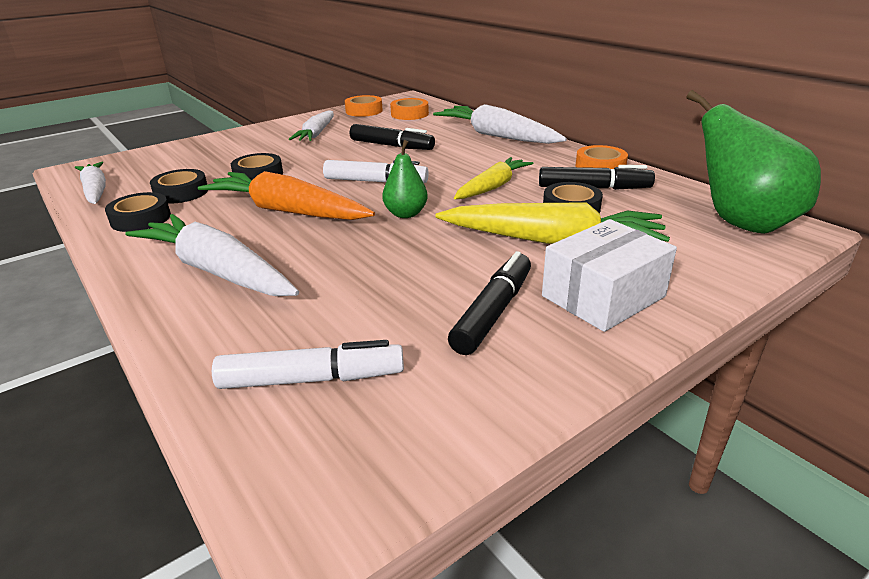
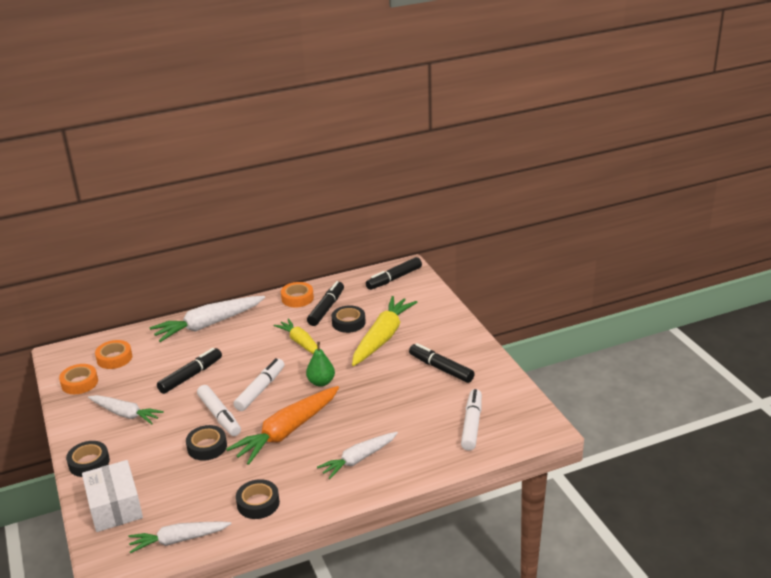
camera: 75 degrees left, 0 degrees up
(181, 192) = (217, 487): black tape -> black tape (89, 463)
(217, 271) = (358, 459): white carrot -> white carrot, size x0.64
(317, 171) = (219, 416): none -> white marker
(603, 296) = (441, 336): white box -> white box (115, 507)
(741, 223) = (394, 279): green pear -> black marker

